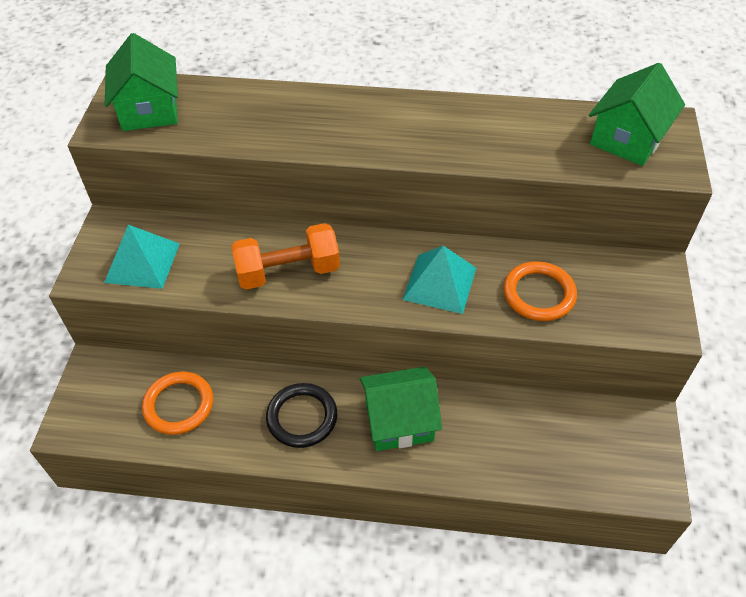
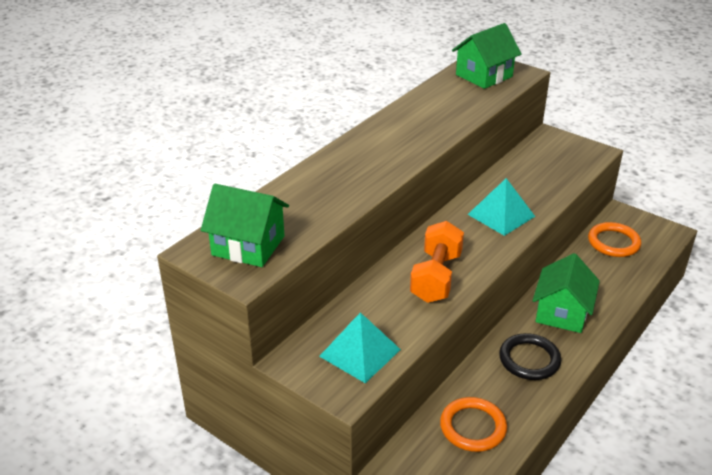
camera: 60 degrees left, 15 degrees down
(539, 294) = (539, 182): orange ring -> orange ring (613, 242)
(627, 139) = (484, 76): green house -> green house turned 75 degrees clockwise

